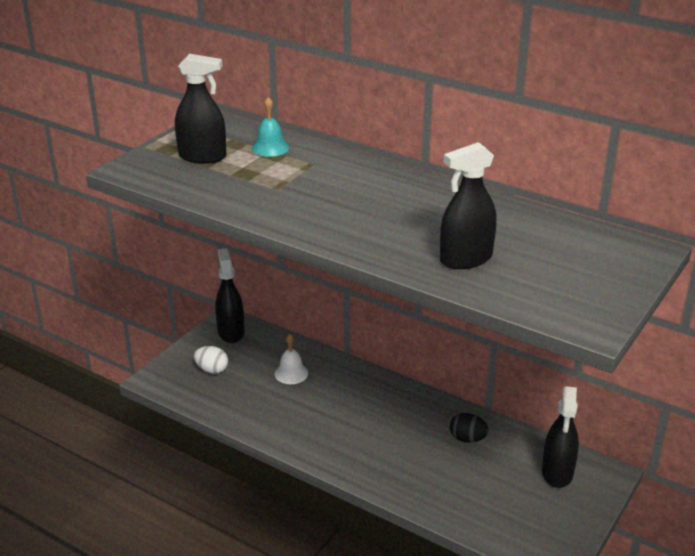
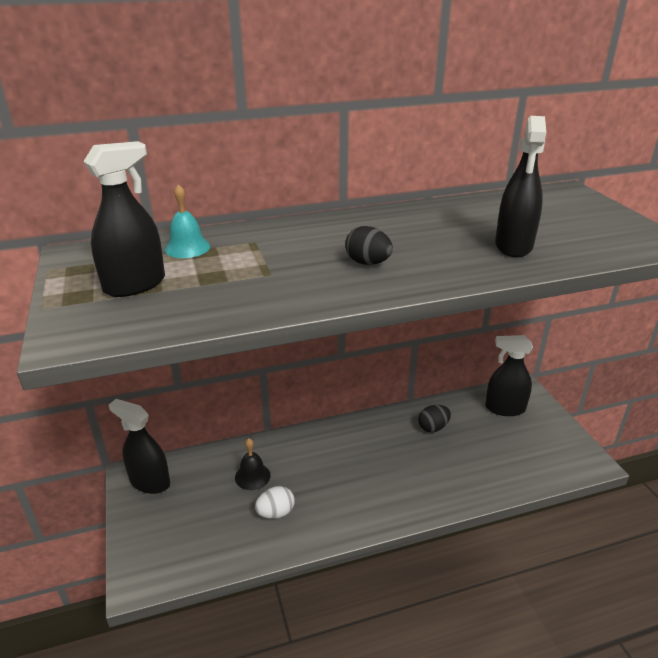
camera: 50 degrees left, 0 degrees up
(212, 370) = (181, 526): white egg -> white egg (275, 513)
(291, 373) = (252, 476): white bell -> black bell
(343, 214) = (368, 263): none -> black egg
(557, 472) = (505, 408): black spray bottle -> black spray bottle turned 135 degrees clockwise

